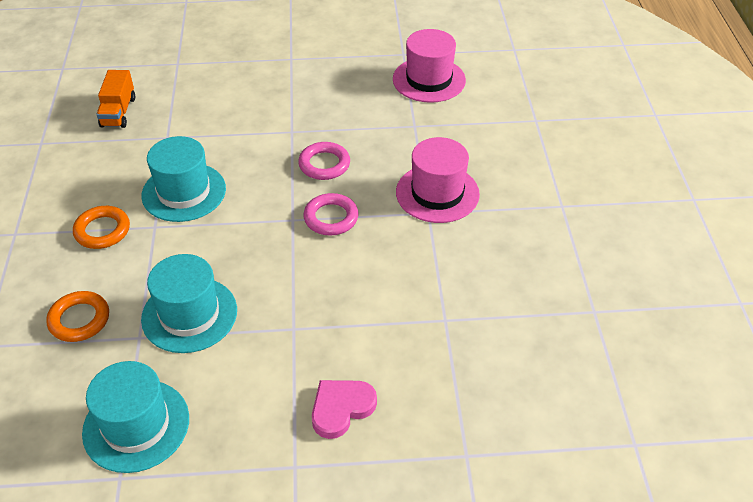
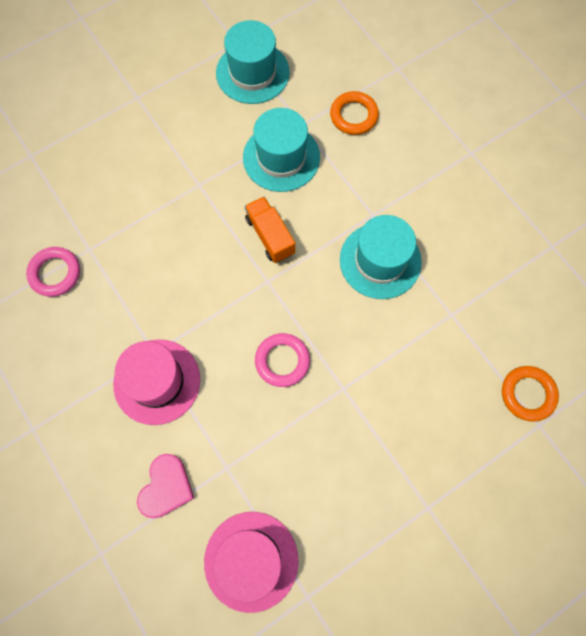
camera: 150 degrees right, 25 degrees up
(102, 230) = (409, 190): orange ring -> orange ring (527, 394)
(118, 112) = (526, 321): orange truck -> orange truck (270, 236)
(331, 218) = (236, 300): pink ring -> pink ring (55, 273)
(341, 408) = (129, 145): pink heart -> pink heart (166, 487)

